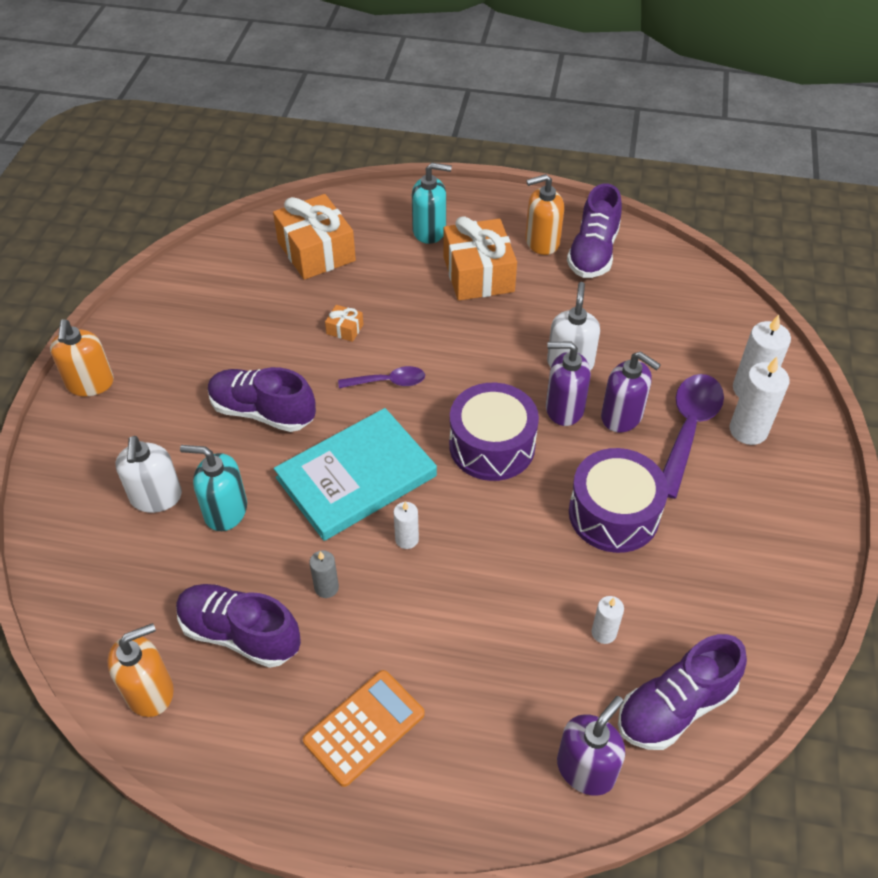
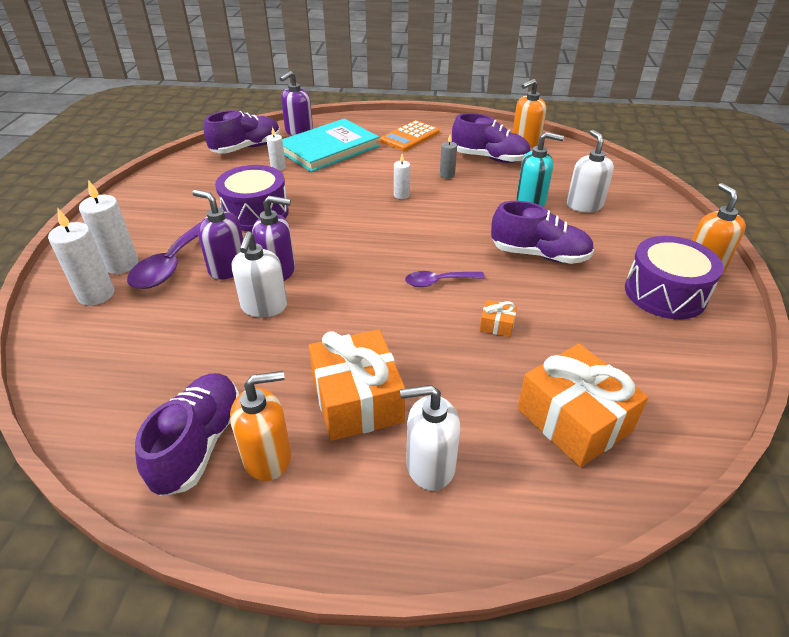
camera: 175 degrees right, 10 degrees down
(356, 477) = (446, 222): turquoise book -> turquoise book (329, 149)
(429, 231) = (430, 466): turquoise soap dispenser -> white soap dispenser
(492, 446) = (343, 244): purple drum -> purple drum (665, 293)

